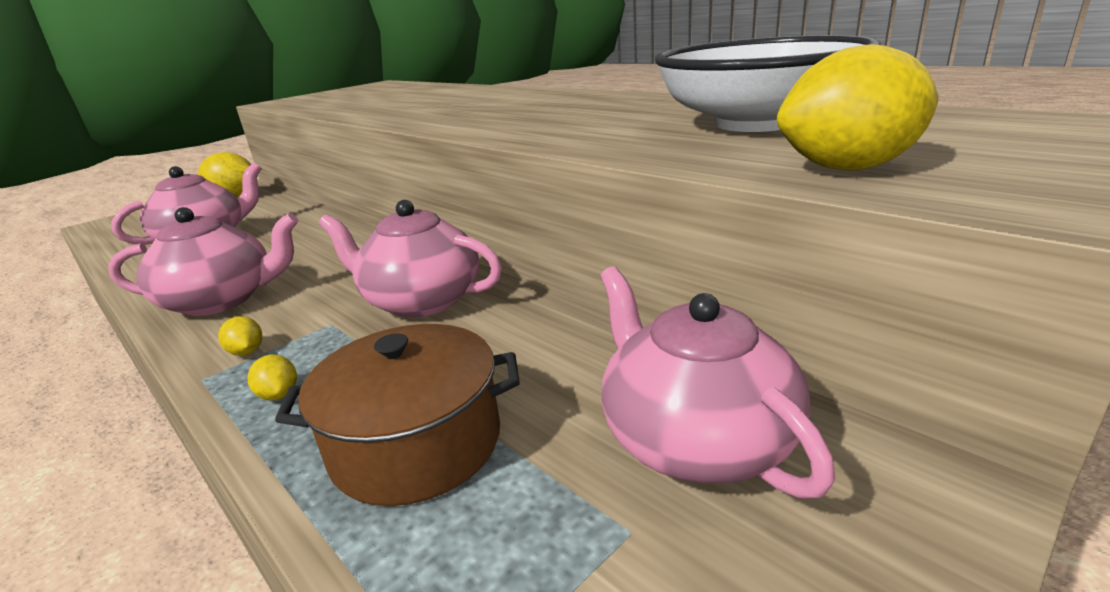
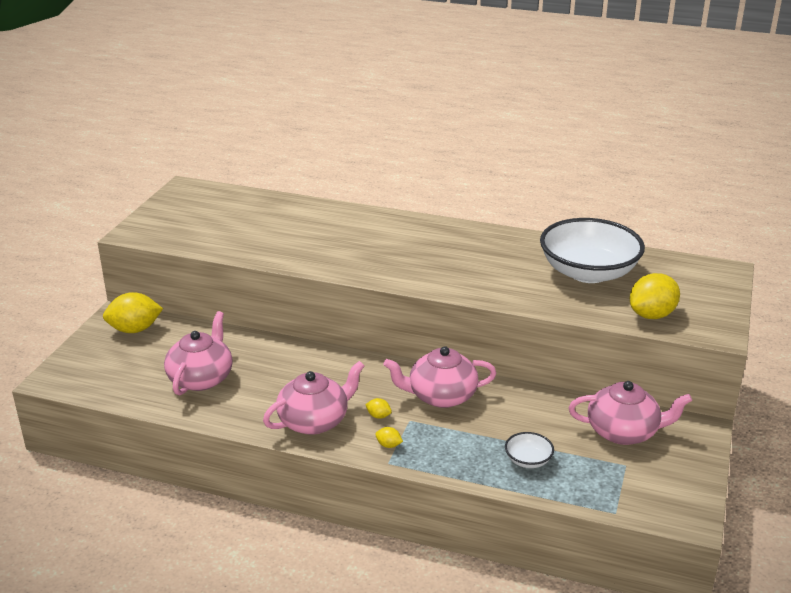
camera: 30 degrees left, 5 degrees up
(279, 395) = (441, 459): yellow lemon -> yellow lemon (378, 416)
(416, 443) = (528, 460): brown pot -> white bowl
(695, 438) = (623, 432): pink teapot -> pink teapot turned 150 degrees clockwise

